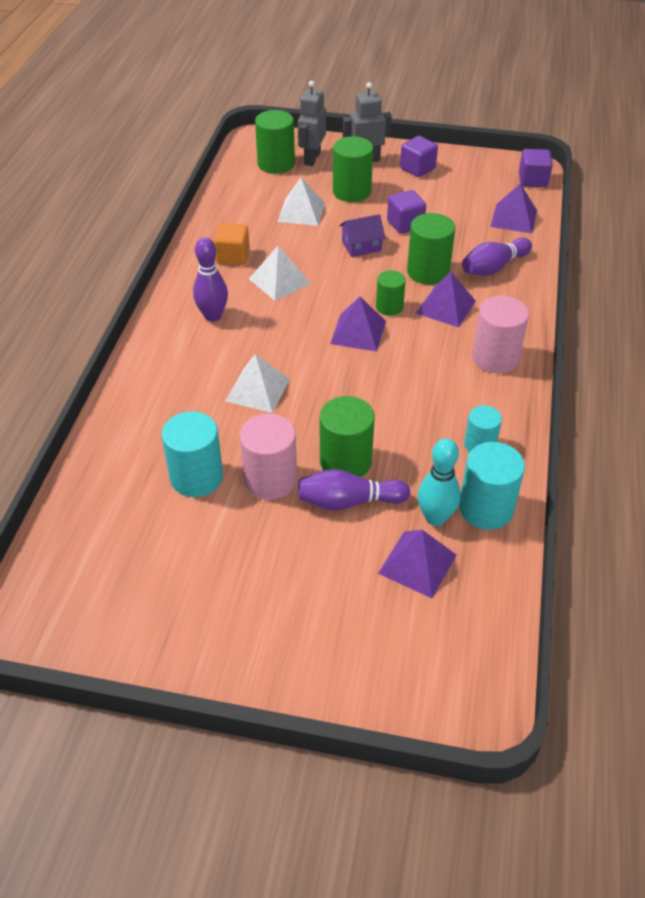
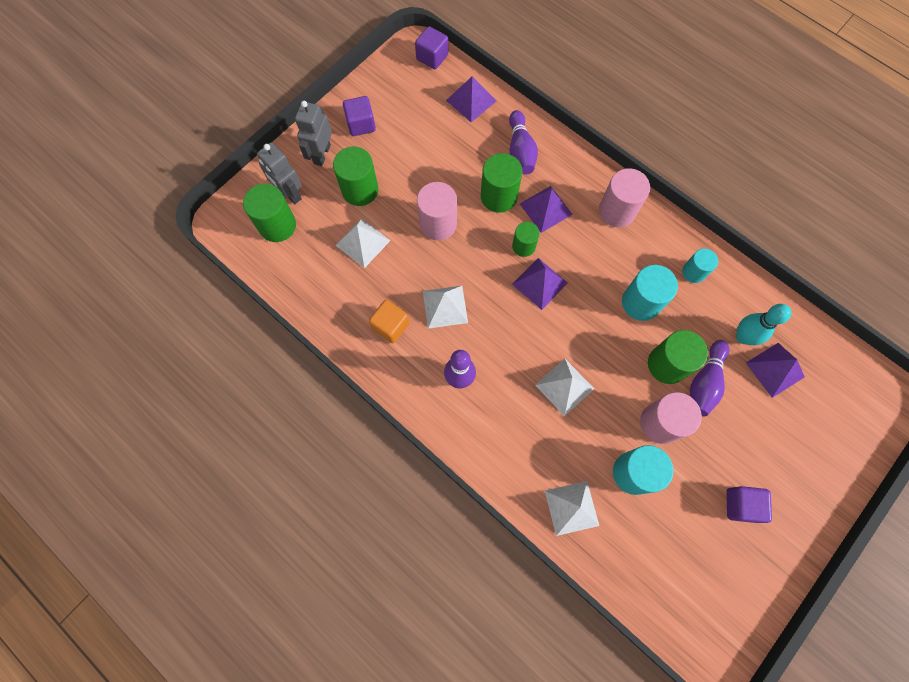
camera: 60 degrees left, 25 degrees up
(127, 442) = (571, 508): none -> white pyramid
(361, 246) = (438, 224): purple house -> pink cylinder
(405, 224) = (430, 177): purple cube -> purple cube (741, 505)
(486, 508) = (749, 302): turquoise cylinder -> turquoise cylinder (640, 302)

